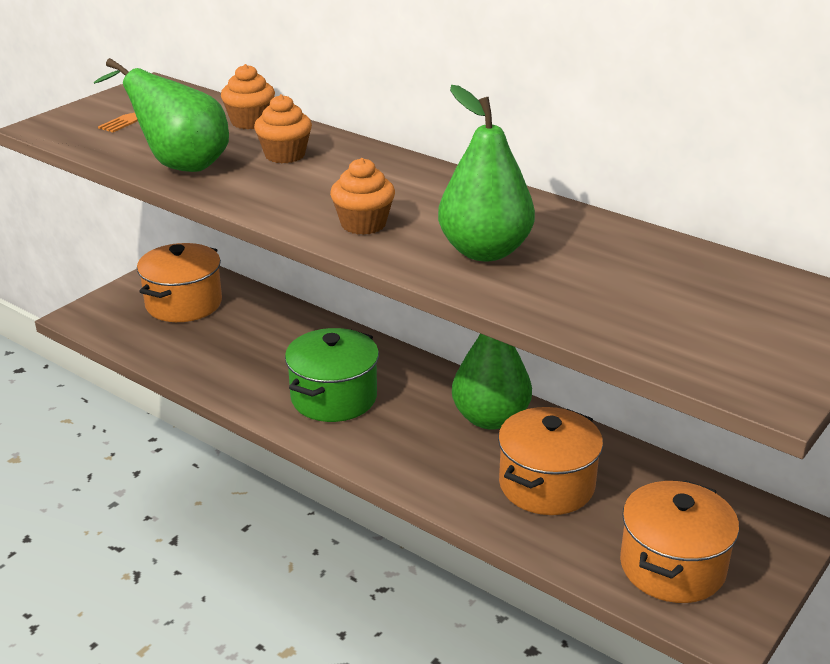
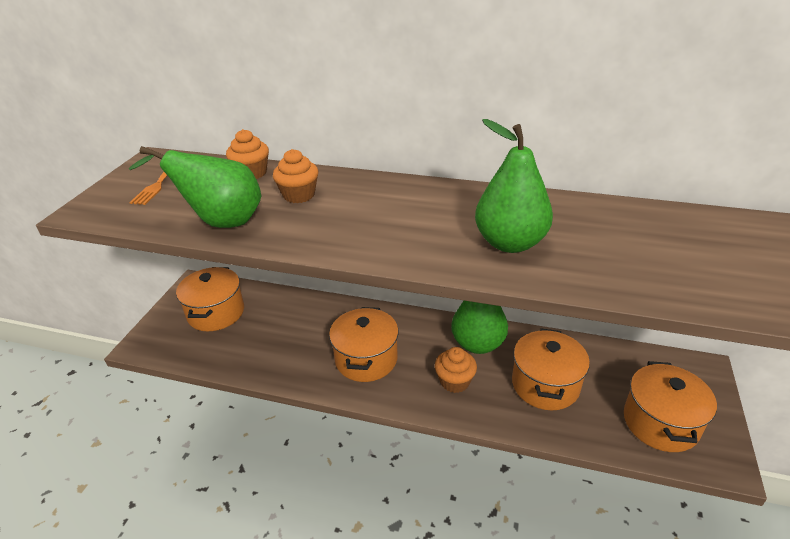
camera: 20 degrees left, 5 degrees up
(334, 397) = (366, 359): green pot -> orange pot
(363, 224) = (404, 241): orange cupcake -> orange cupcake (454, 381)

